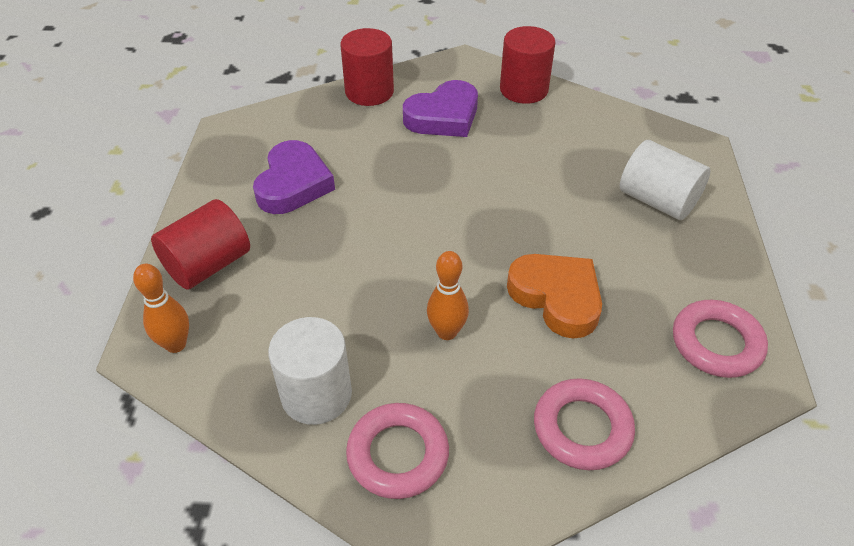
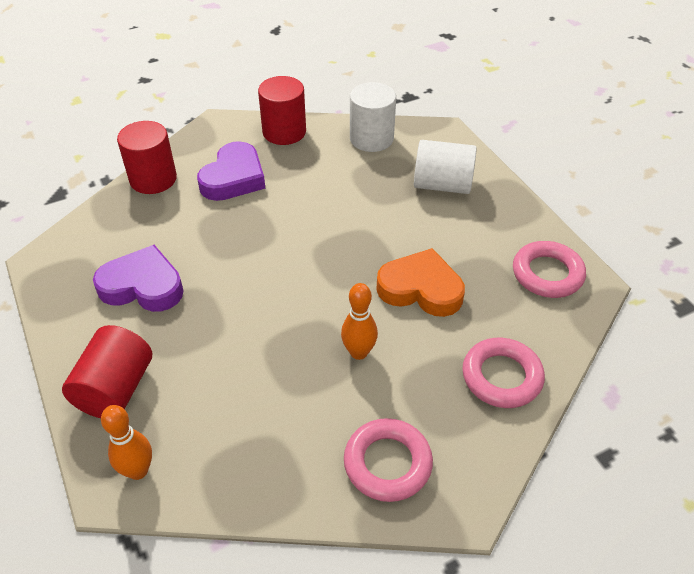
camera: 30 degrees left, 0 degrees up
(293, 184) = (142, 286): purple heart -> purple heart turned 60 degrees counterclockwise
(316, 394) = (291, 450): white cylinder -> white cylinder (371, 138)

